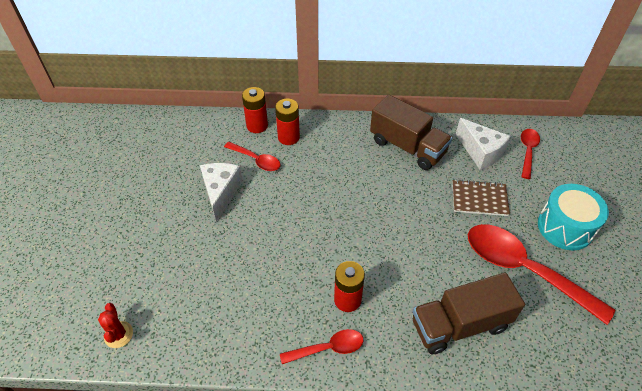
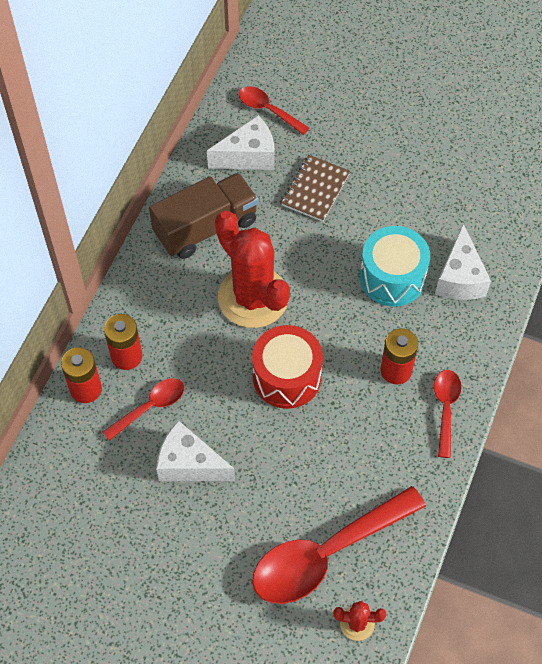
camera: 70 degrees left, 10 degrees up
(310, 228) = (286, 377): none -> red drum
(366, 189) = (253, 297): none -> red cactus
(459, 324) = (459, 278): brown truck -> white cheese
(524, 269) = (419, 192): red spoon -> red spoon (326, 553)
(565, 227) = (383, 130): turquoise drum -> turquoise drum (392, 277)

